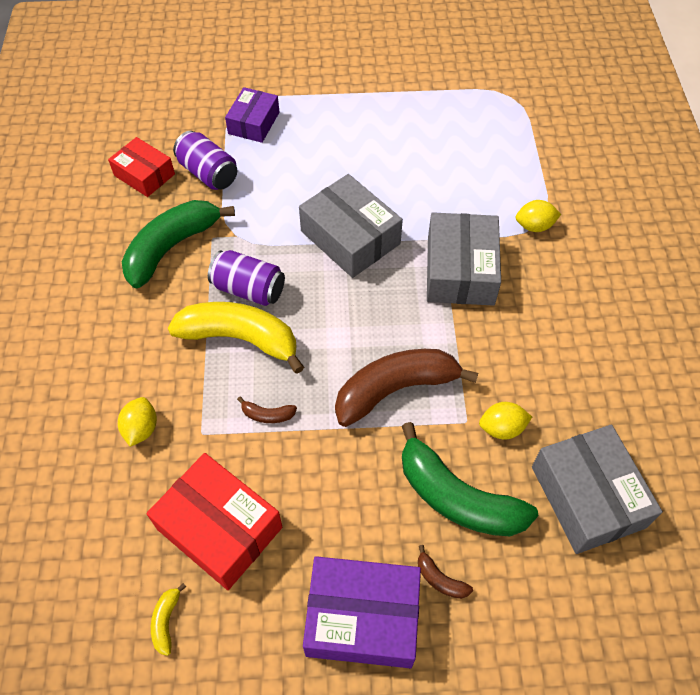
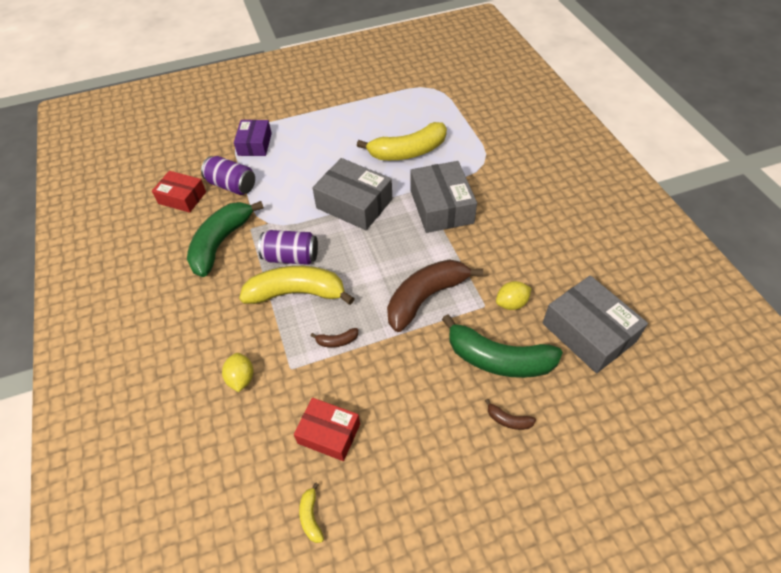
camera: 15 degrees left, 5 degrees down
(219, 528) = (329, 433): red box -> red box, size x0.64
(362, 617) = (462, 465): purple box -> none
(444, 182) = (408, 152): none -> yellow banana
(534, 226) = (481, 166): yellow lemon -> none

